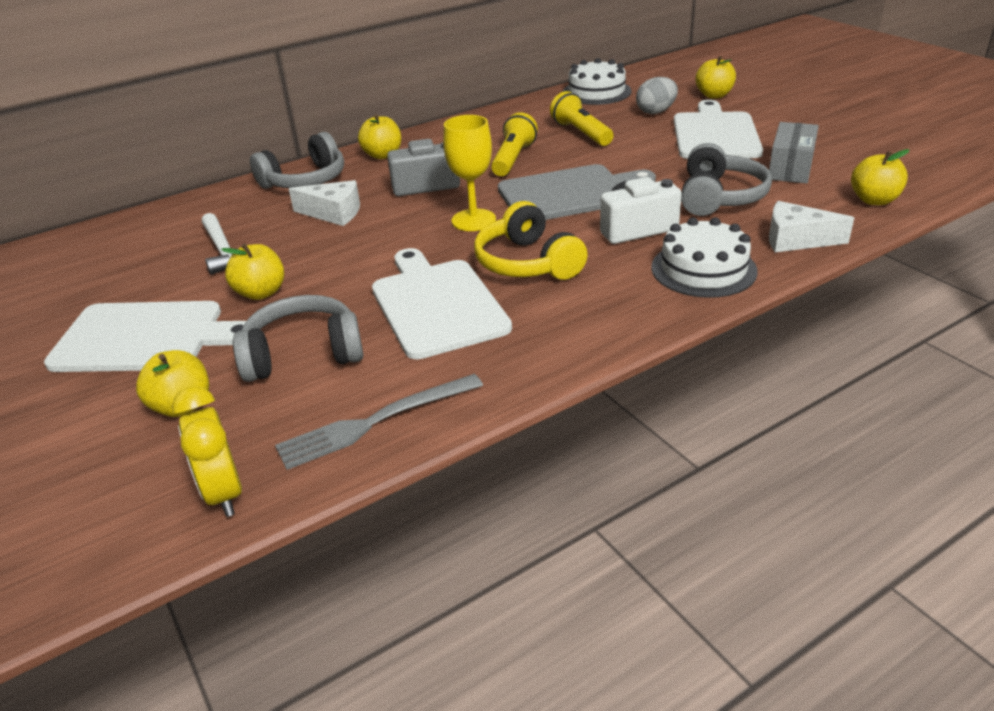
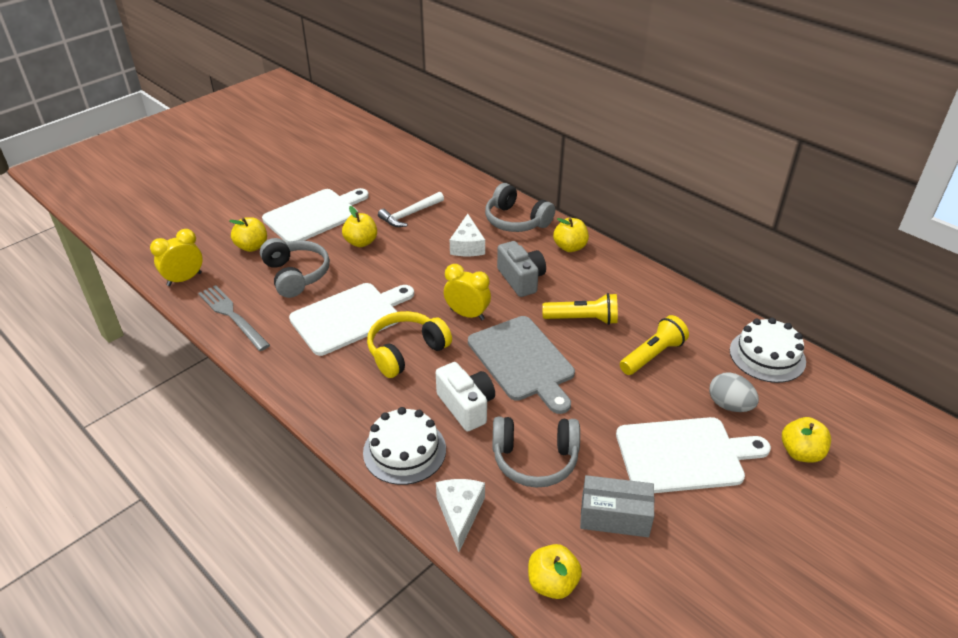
camera: 75 degrees right, 5 degrees up
(145, 337) = (314, 215): white cutting board -> white cutting board turned 120 degrees counterclockwise
(473, 220) = (467, 314): yellow goblet -> yellow clock

